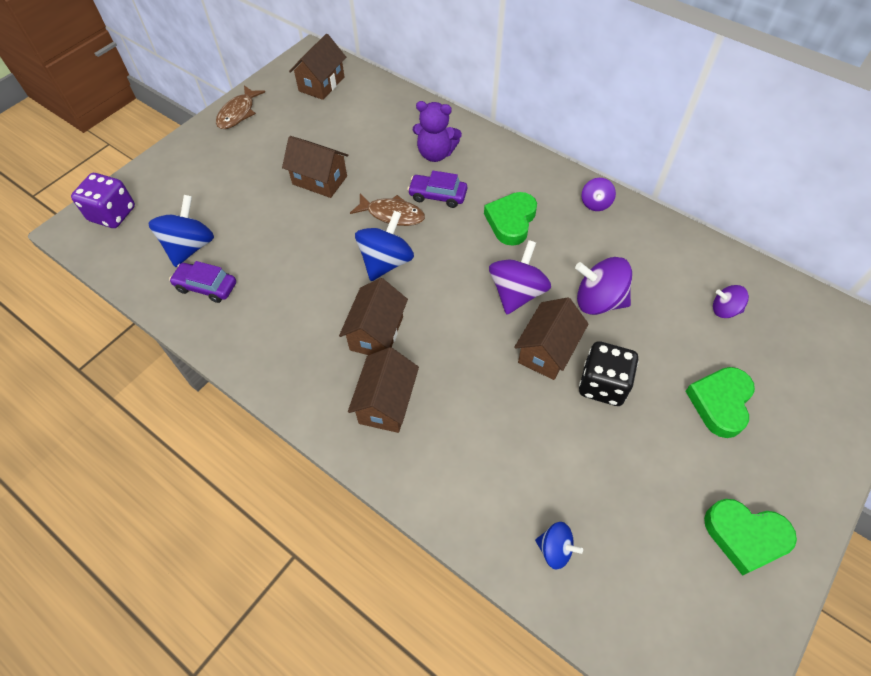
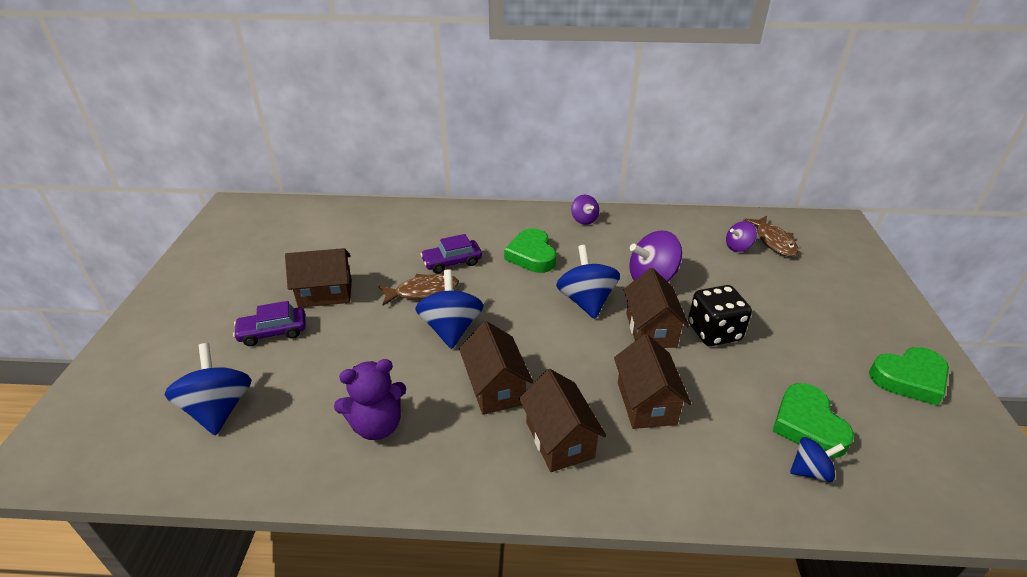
camera: 35 degrees left, 20 degrees down
(112, 214) = (82, 422): purple dice -> none
(206, 287) = (270, 436): purple car -> purple car (273, 332)
(238, 113) = (185, 274): brown fish -> brown fish (773, 241)
(321, 84) = (262, 223): brown house -> brown house (646, 403)
(435, 153) = (422, 234): purple teddy bear -> purple teddy bear (377, 425)
(516, 293) = (586, 301): purple spinning top -> blue spinning top
(720, 403) = (799, 304): green heart -> green heart (807, 425)

